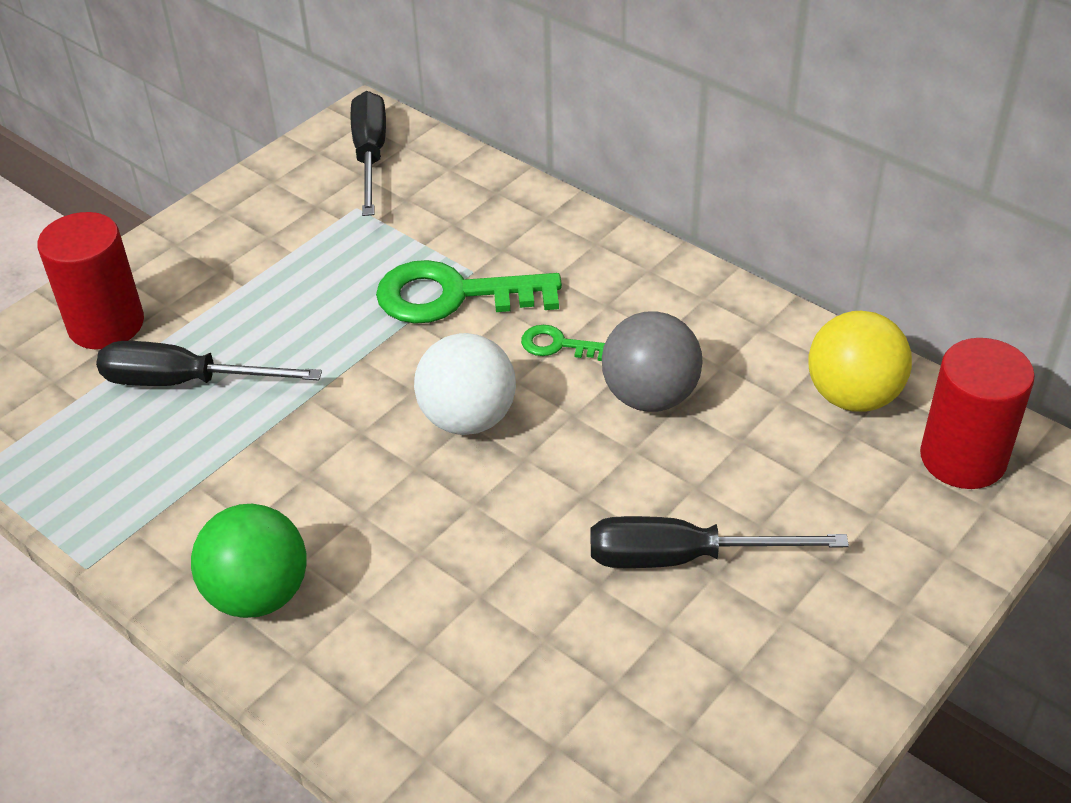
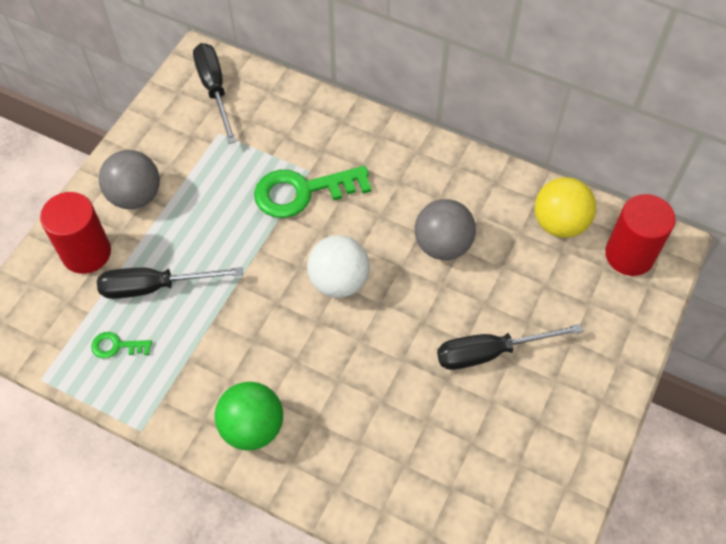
camera: 15 degrees left, 15 degrees up
(205, 266) = (135, 196): none -> grey ball
(557, 345) = (377, 217): green key -> green key (116, 346)

